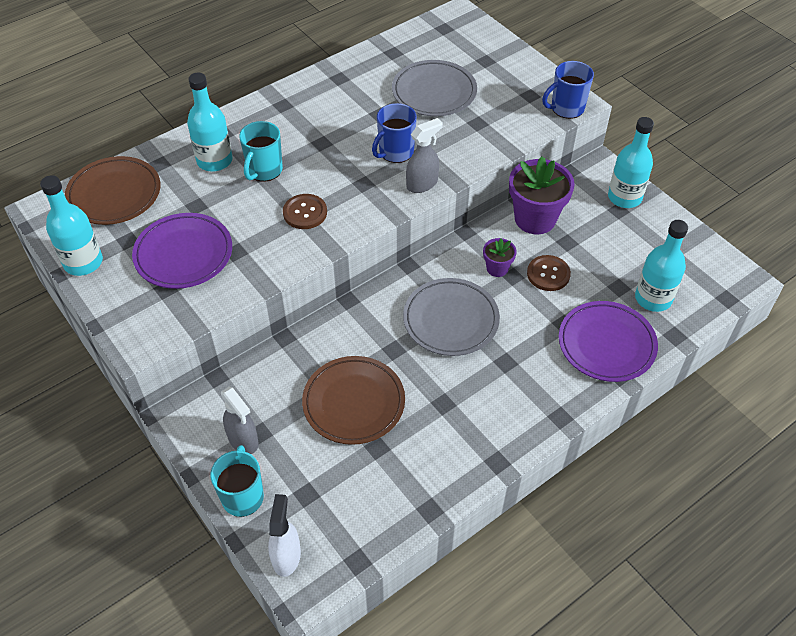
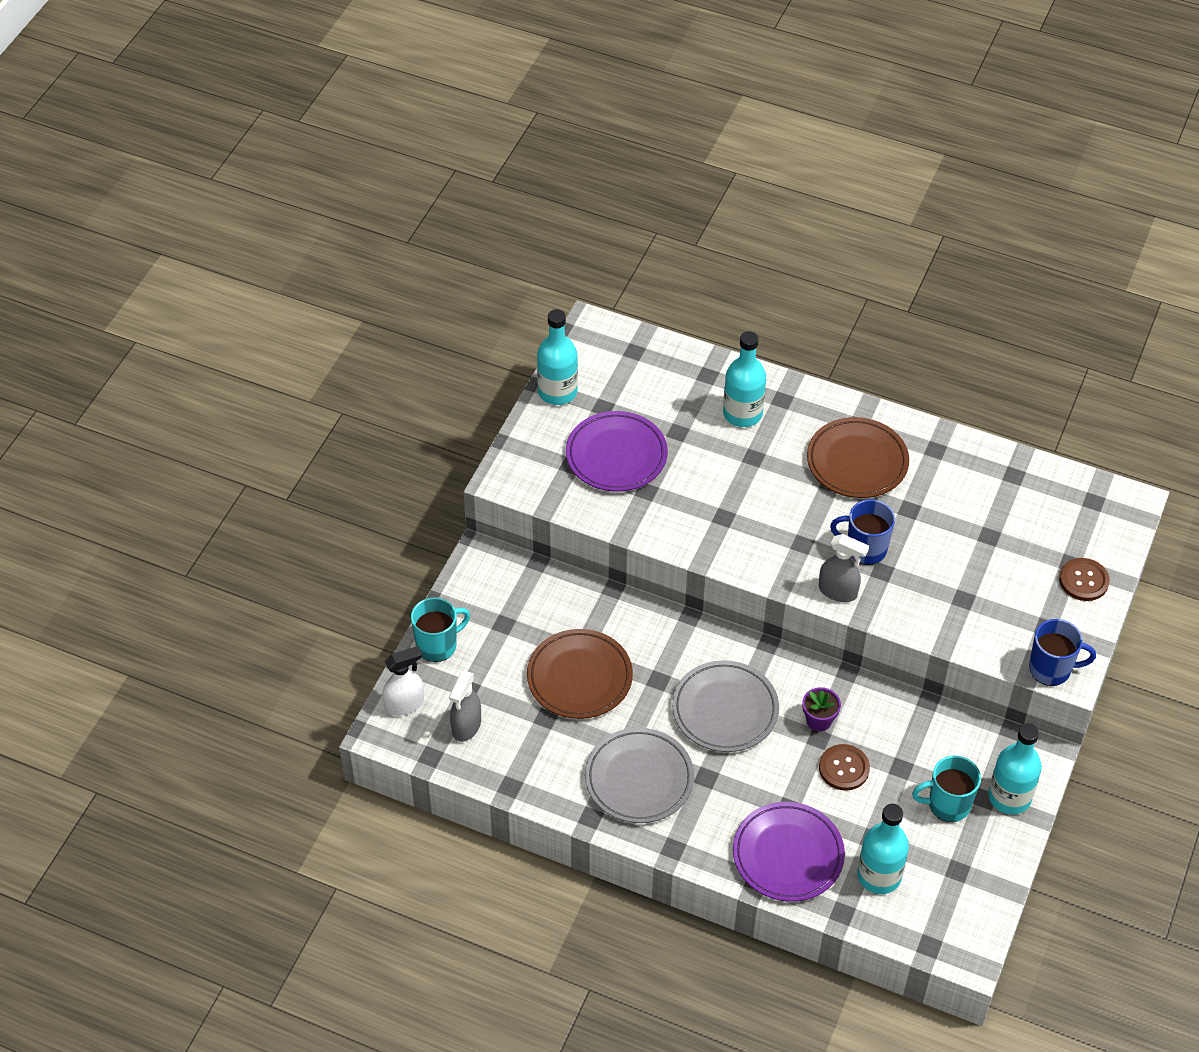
camera: 60 degrees right, 0 degrees up
(114, 194) = (646, 366): brown plate -> brown plate (857, 462)
(243, 440) = (489, 616): grey spray bottle -> grey spray bottle (466, 726)
(264, 170) = (759, 458): turquoise mug -> turquoise mug (947, 804)
(305, 213) = (730, 517): brown button -> brown button (1083, 580)
(434, 92) = (980, 540): grey plate -> grey plate (639, 779)
(535, 219) = (912, 725): purple flower pot -> none
(566, 108) = (1051, 669): blue mug -> blue mug turned 150 degrees clockwise

